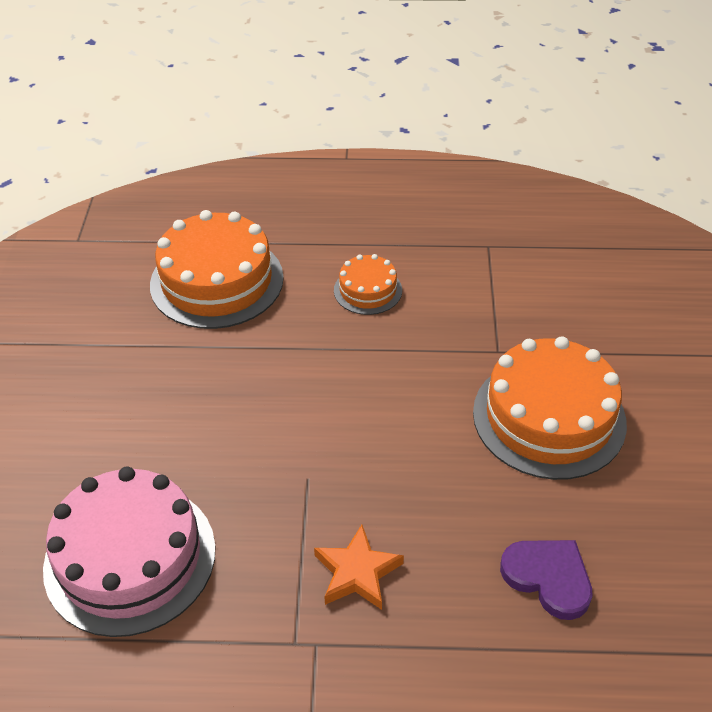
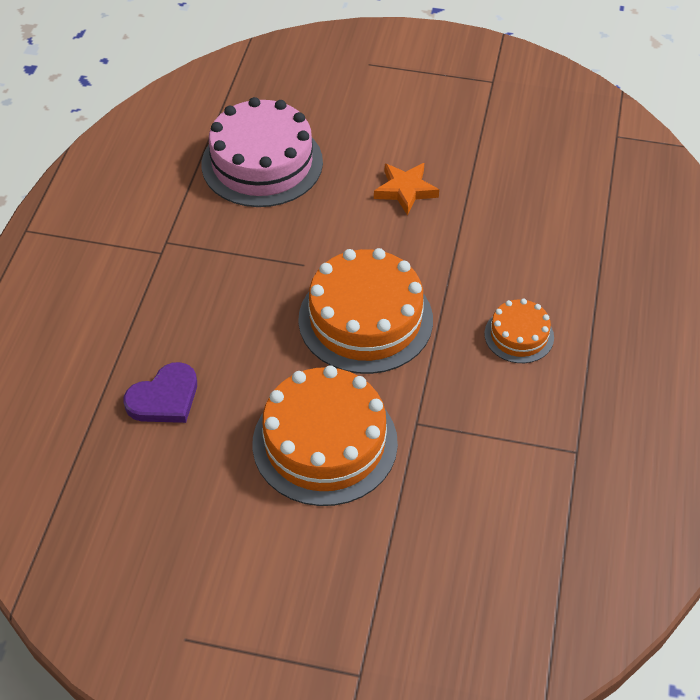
camera: 100 degrees right, 5 degrees up
(217, 281) = (547, 226): orange cake -> orange cake (365, 319)
(357, 572) = (209, 282): orange star -> orange star (405, 190)

